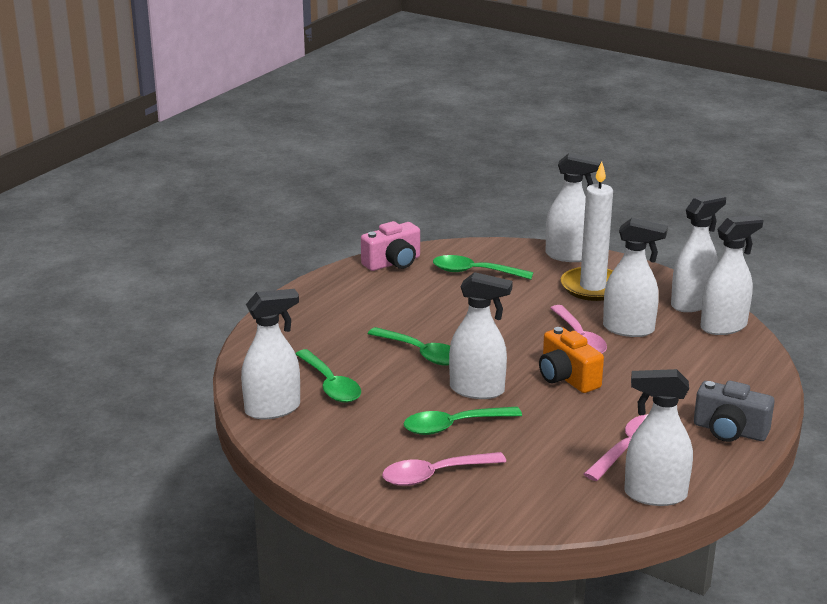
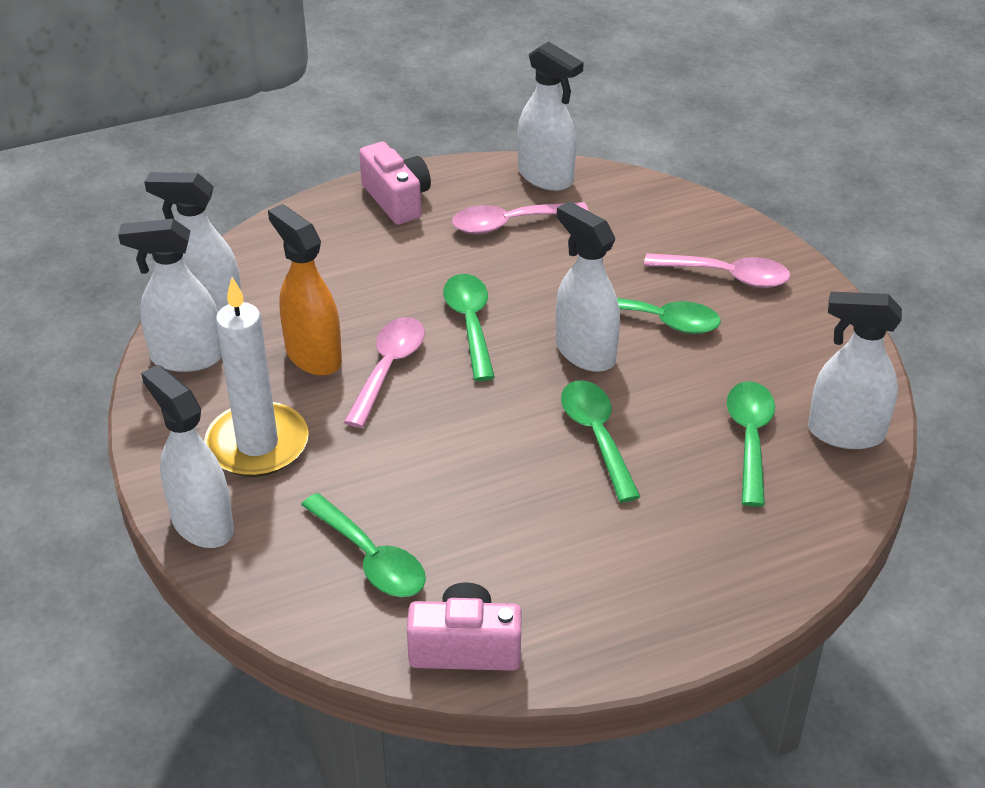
camera: 145 degrees left, 15 degrees up
(567, 378) = (470, 323): orange camera -> green spoon
(629, 329) = (313, 356): white spray bottle -> orange spray bottle
(729, 431) = (397, 199): grey camera -> pink camera

